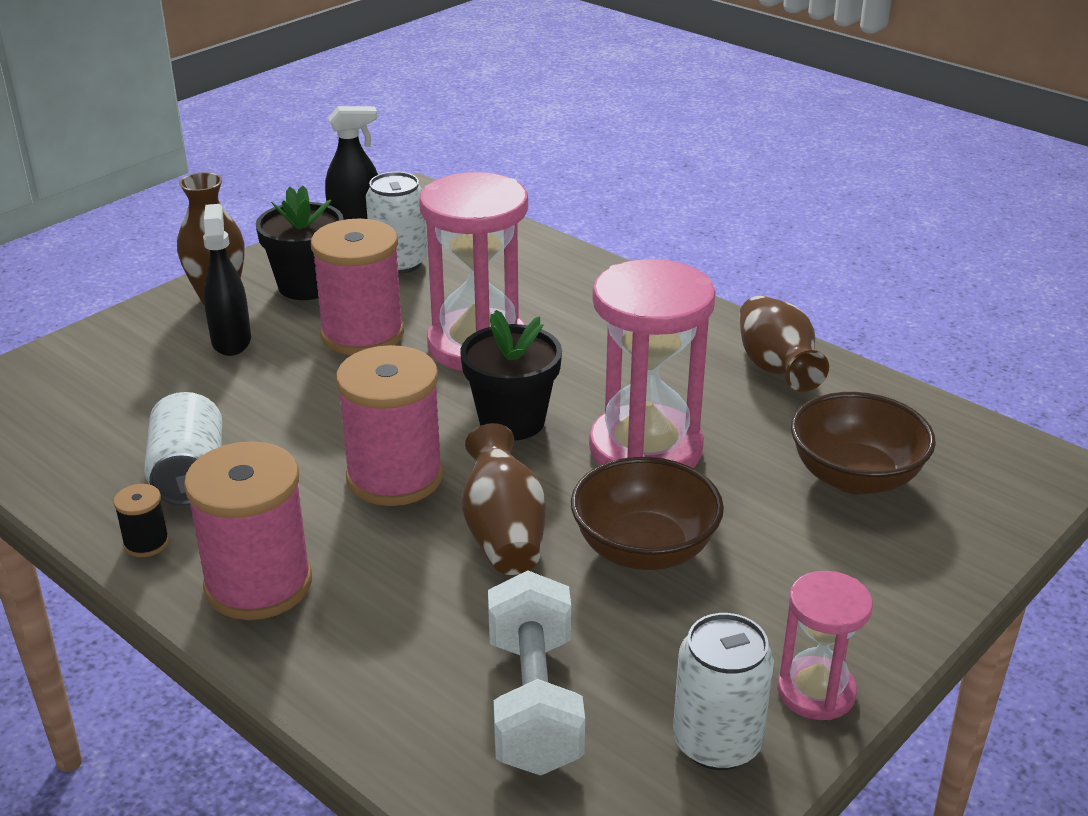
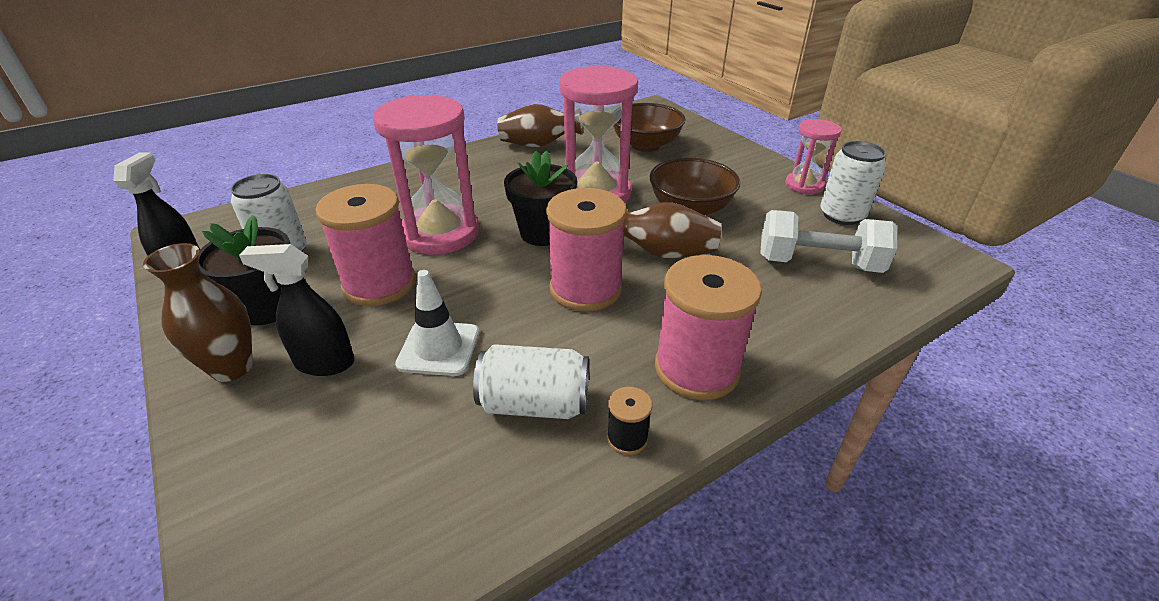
camera: 75 degrees left, 5 degrees up
(263, 398) = (439, 348): none -> white traffic cone

